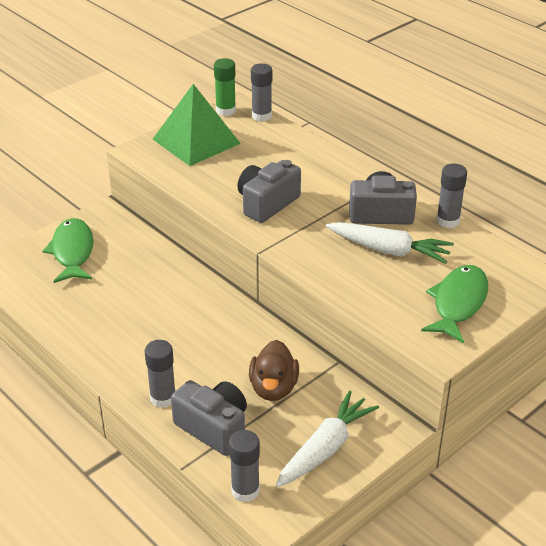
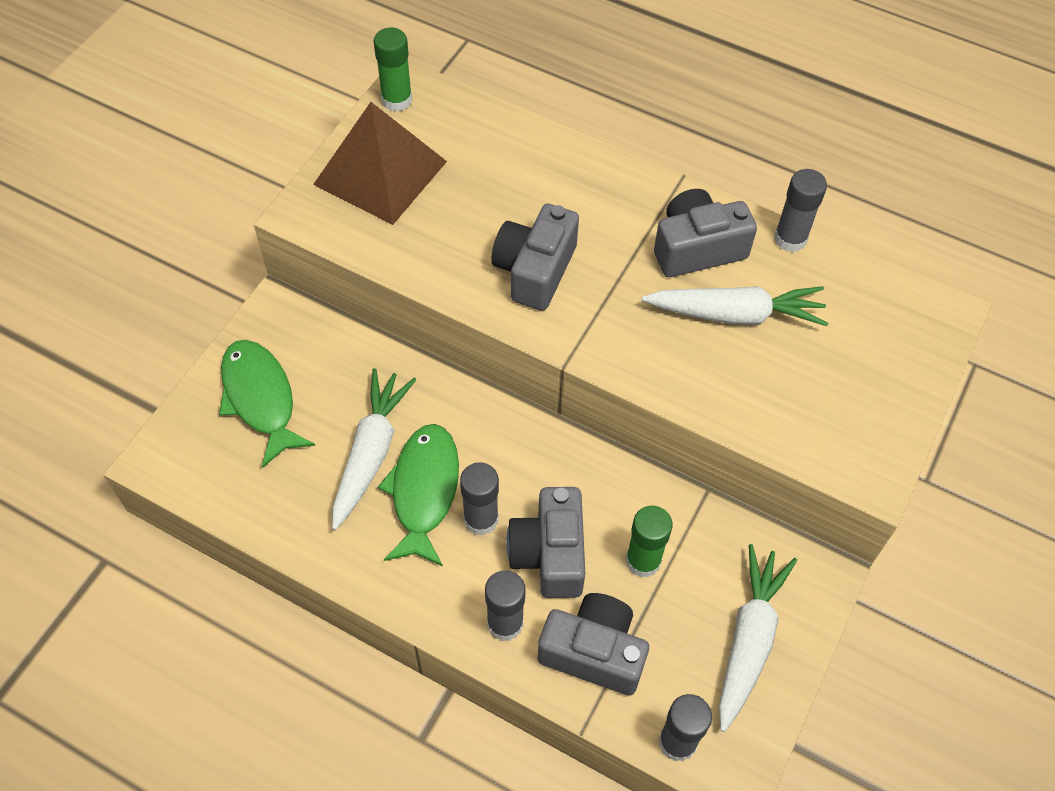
camera: 20 degrees left, 20 degrees up
(125, 292) = (371, 453): none -> white carrot
(196, 141) = (380, 173): green pyramid -> brown pyramid
(212, 369) = (549, 554): none -> grey camera
(261, 116) = (454, 99): grey glue stick -> grey glue stick (481, 519)
(273, 388) = (643, 561): brown duck -> green glue stick
(458, 303) = (861, 385): green fish -> green fish (424, 491)

